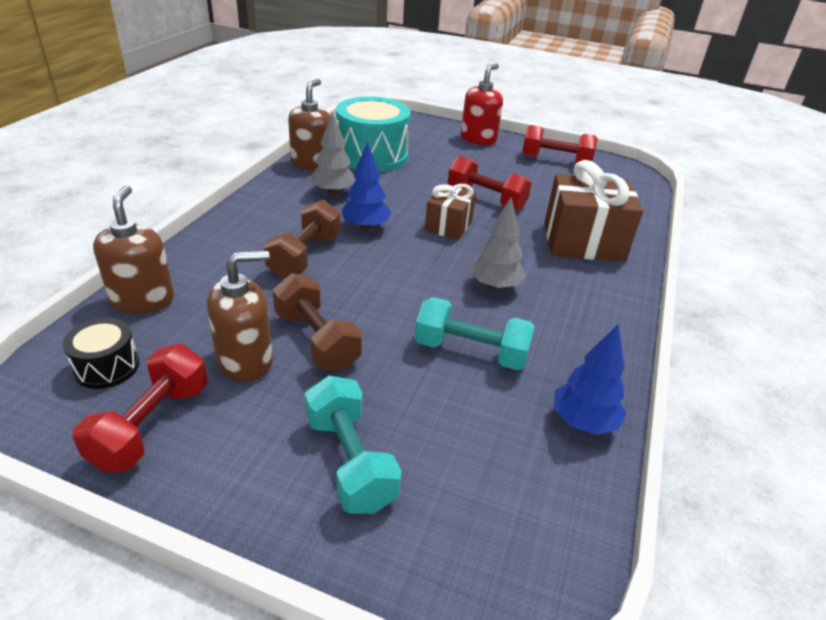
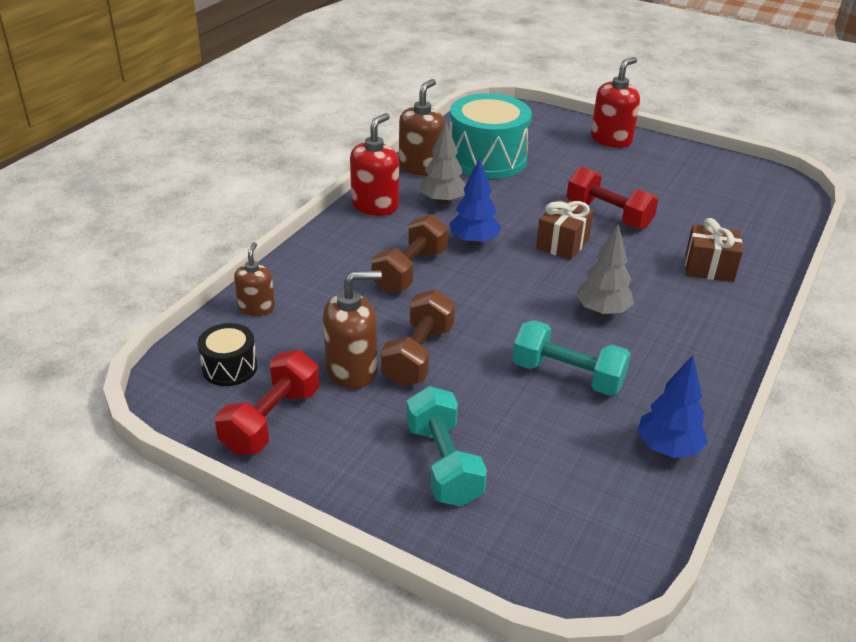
camera: 10 degrees right, 0 degrees up
(143, 300) = (256, 308): brown soap dispenser -> brown soap dispenser, size x0.63
(269, 198) = (375, 206): none -> red soap dispenser
(316, 340) = (418, 355): brown dumbbell -> brown dumbbell turned 45 degrees clockwise
(555, 160) = (698, 169): red dumbbell -> none
(583, 242) = (709, 268): brown gift -> brown gift, size x0.59

